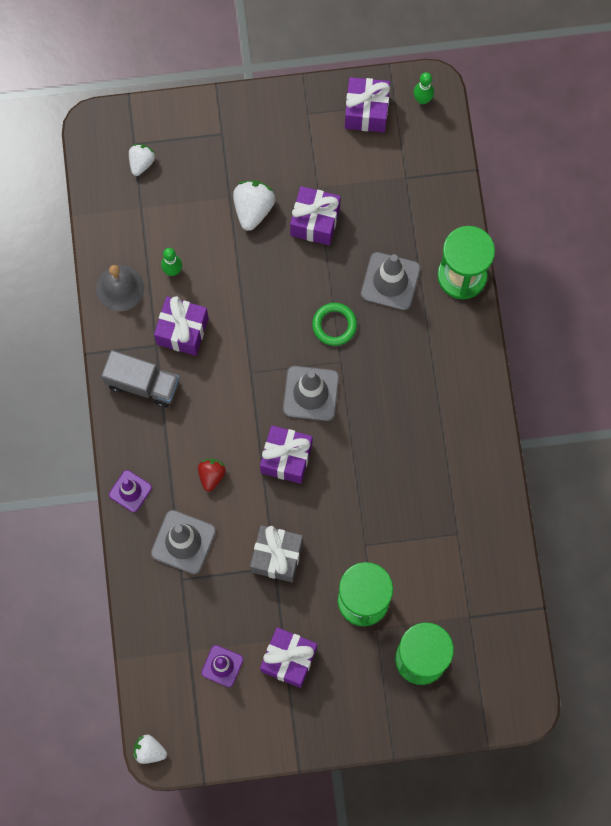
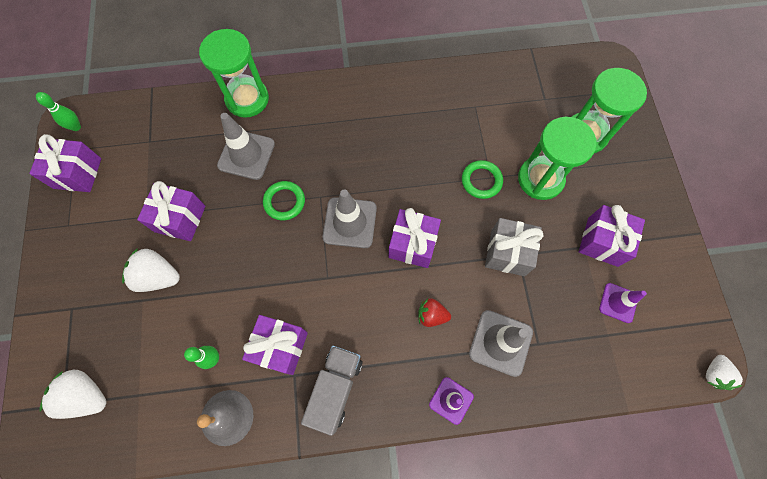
camera: 90 degrees left, 5 degrees down
(141, 162) = (86, 395): white strawberry -> white strawberry, size x1.56
(360, 534) = (481, 181): none -> green ring

